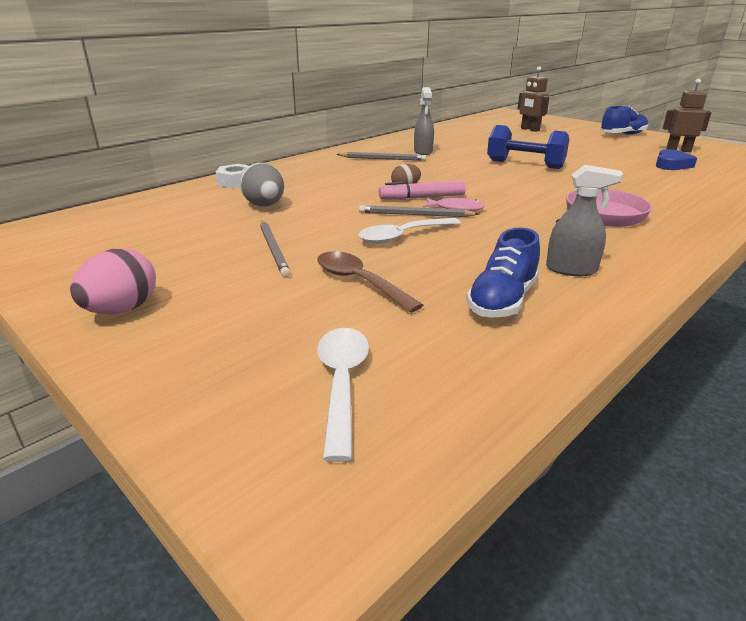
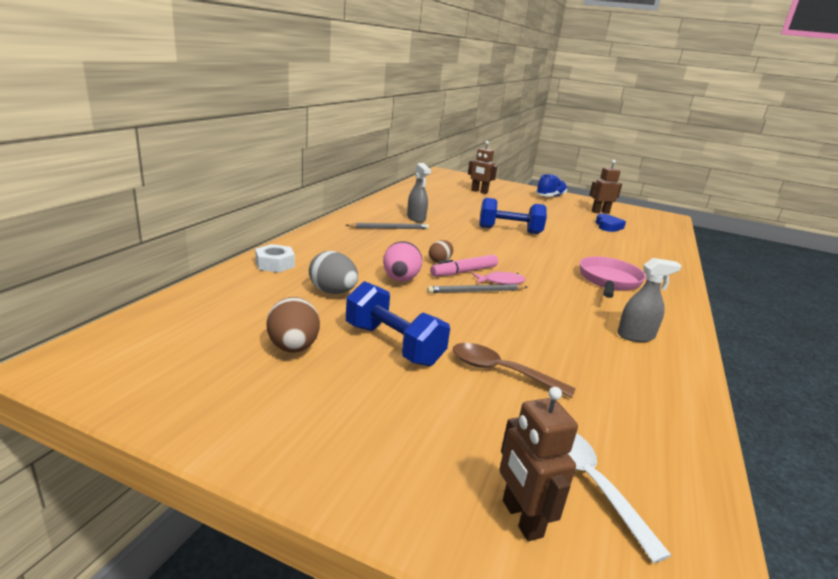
camera: 25 degrees left, 5 degrees down
(122, 310) = (317, 442): pink egg -> pink egg (400, 279)
(180, 243) = (293, 347): none -> brown egg
(234, 396) = (521, 518): none -> brown robot
(273, 249) = (393, 345): grey pencil -> blue dumbbell
(403, 236) = (488, 316): white spoon -> none
(502, 301) = (619, 374): blue shoe -> none

